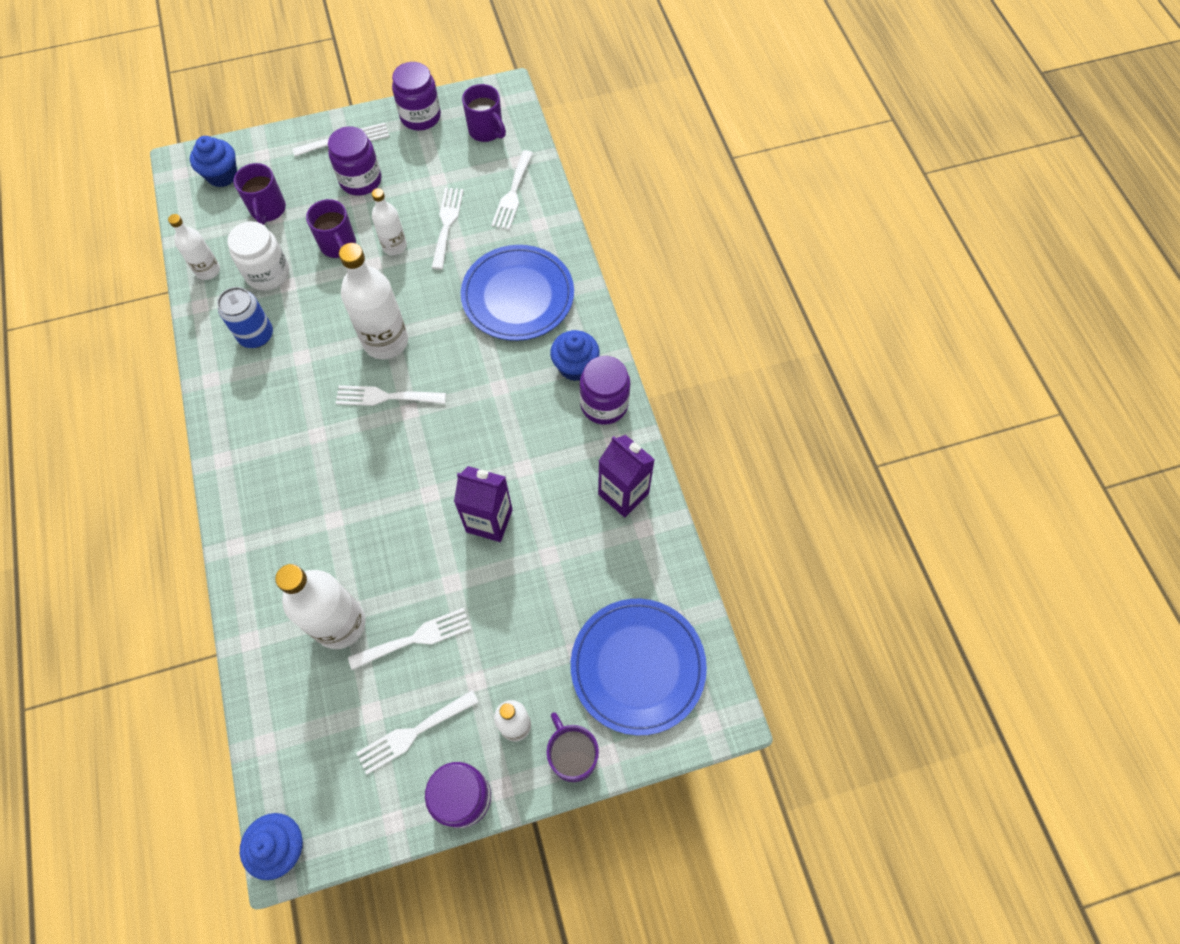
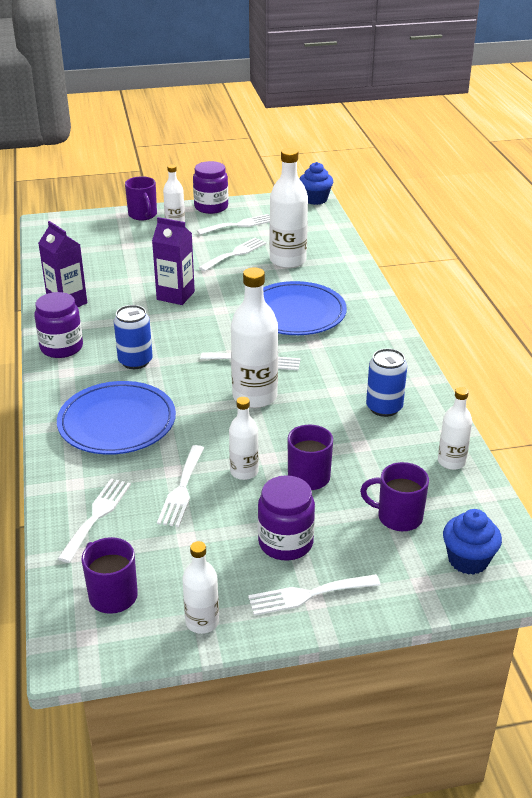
camera: 175 degrees left, 30 degrees down
(268, 209) = (398, 517): purple mug -> purple mug turned 75 degrees counterclockwise
(268, 273) = (384, 455): white jar -> none
(416, 638) = (235, 254): white fork -> white fork turned 150 degrees clockwise
(420, 116) = (202, 622): purple jar -> white bottle
(517, 387) = (135, 361): none -> blue can
(575, 366) = (78, 371): blue cupcake -> none
(637, 666) = (90, 238): blue plate -> blue plate (295, 313)

